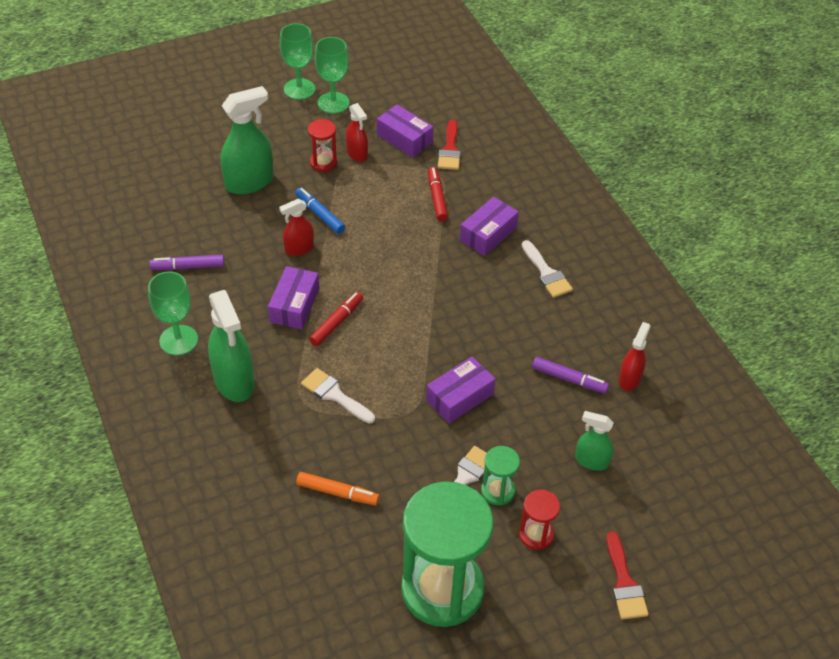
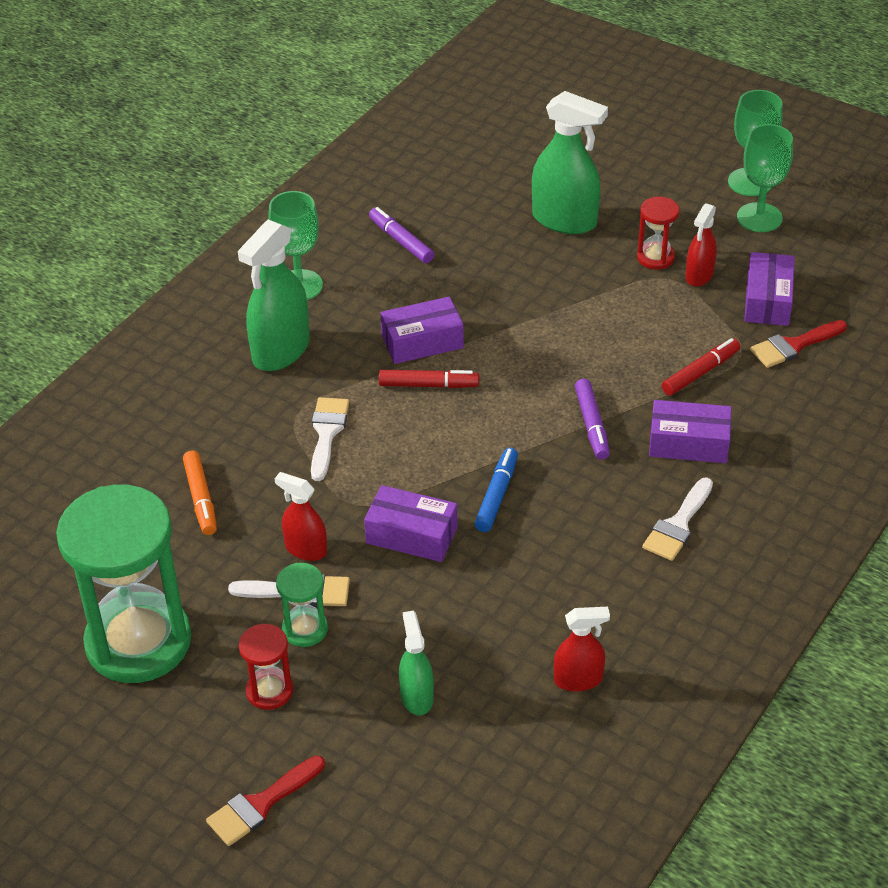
camera: 60 degrees right, 5 degrees down
(299, 248) = (506, 304): red spray bottle -> red spray bottle (305, 549)
(320, 215) = (572, 295): blue marker -> blue marker (496, 496)
(568, 379) = (525, 620): purple marker -> purple marker (592, 424)

